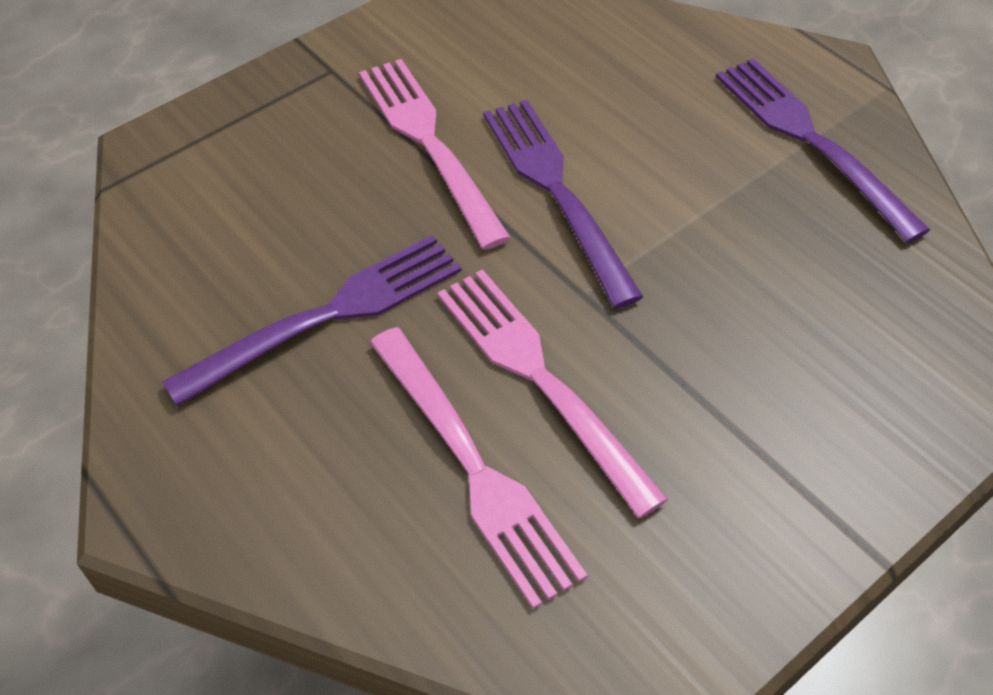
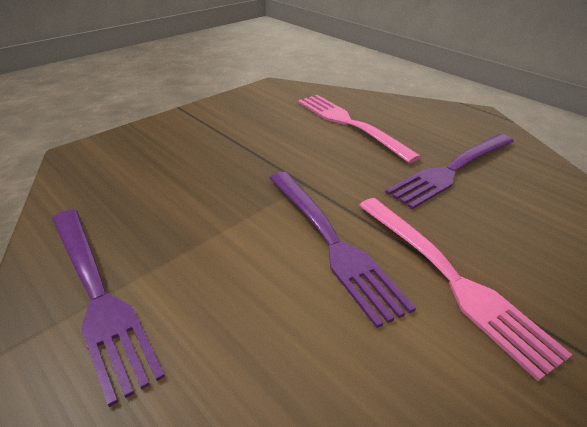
camera: 175 degrees right, 15 degrees down
(539, 378) = (326, 150): pink fork -> none

